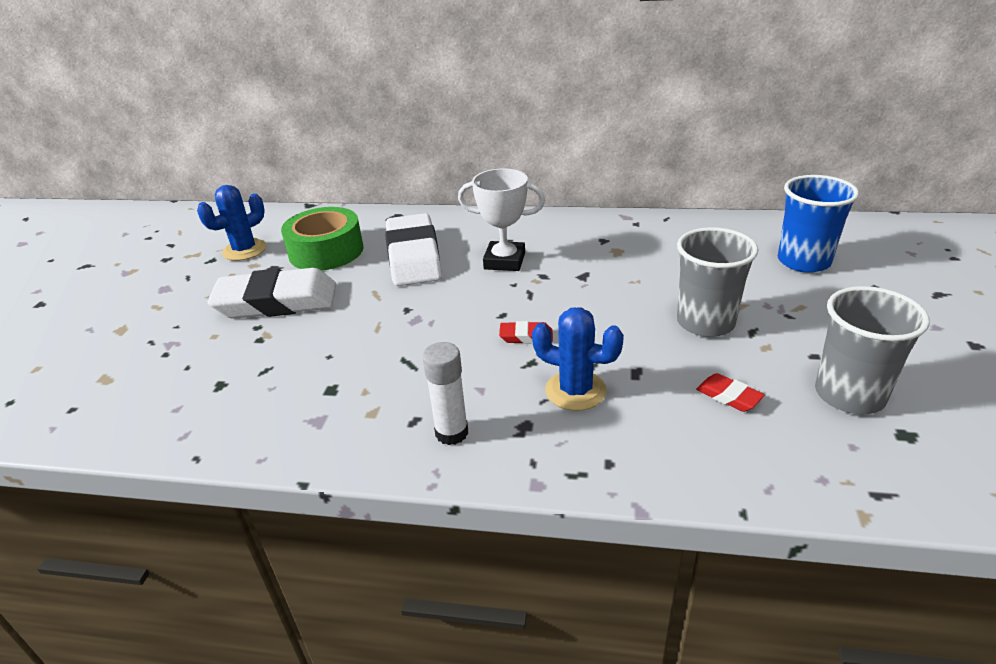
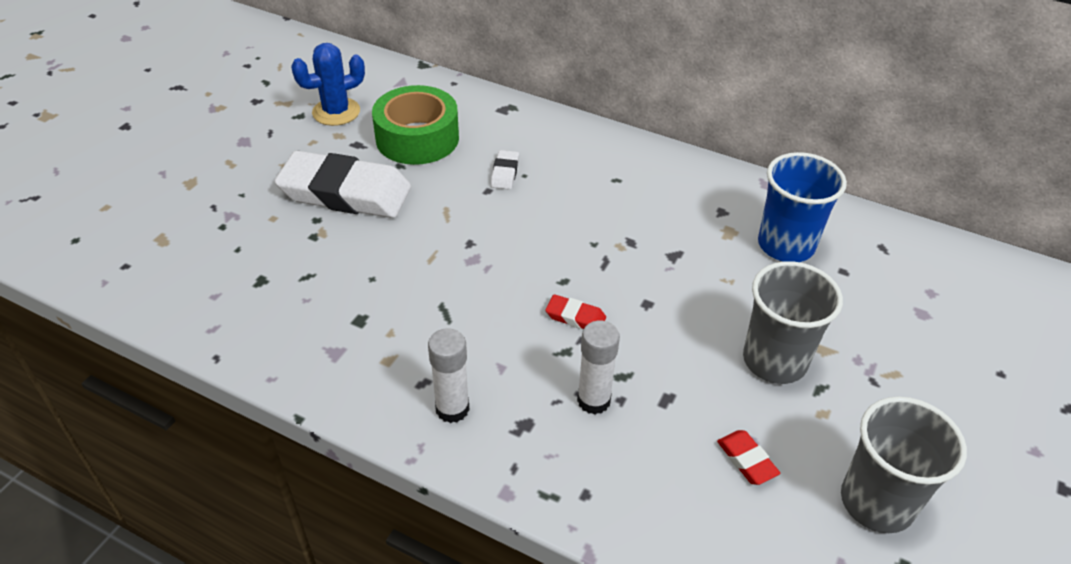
camera: 15 degrees right, 10 degrees up
(414, 256) = (505, 173): white eraser -> white eraser, size x0.41
(504, 261) = (598, 209): white trophy -> none
(575, 390) = (593, 400): blue cactus -> white glue stick
(803, 261) = (938, 313): blue cup -> blue cup (786, 245)

